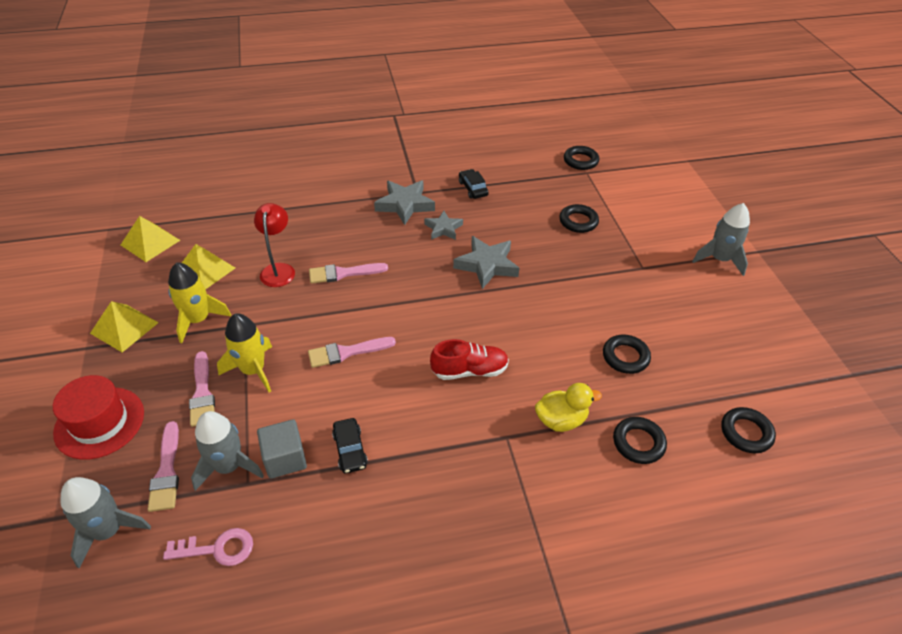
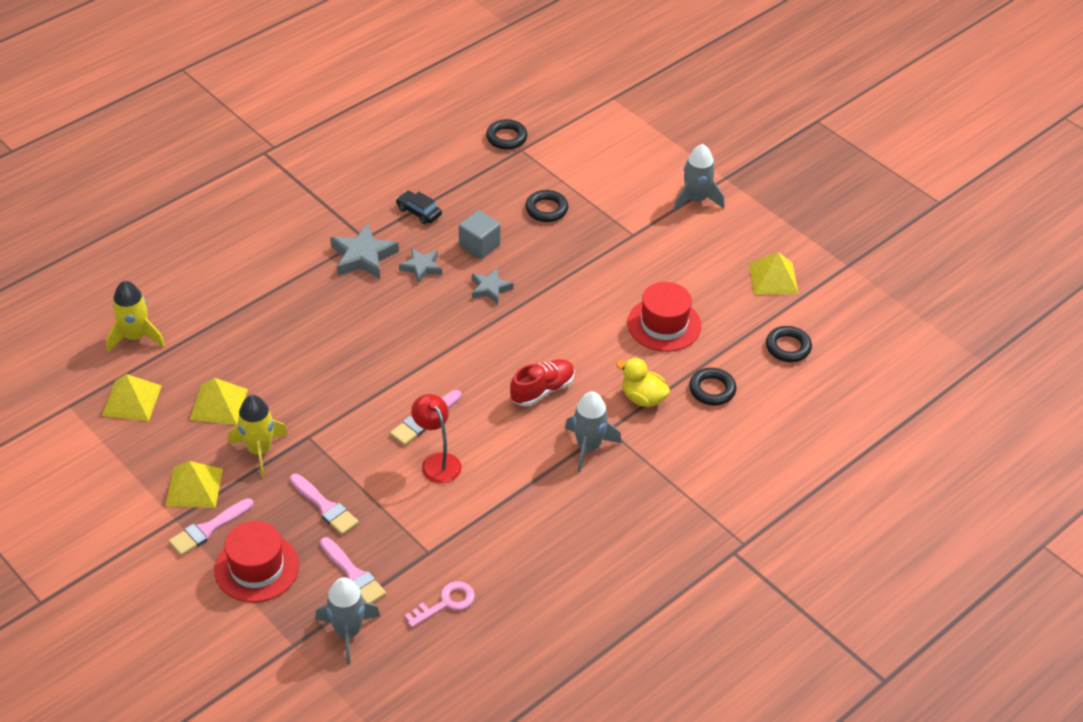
camera: 30 degrees left, 0 degrees up
(229, 466) = (402, 548): grey rocket -> grey rocket (588, 447)
(253, 370) = (353, 470): yellow rocket -> yellow rocket (135, 337)
(279, 269) = (293, 373): red lamp -> red lamp (437, 462)
(285, 459) = (443, 523): grey cube -> grey cube (479, 246)
(343, 273) = (360, 351): pink brush -> pink brush (208, 529)
(350, 450) = (491, 493): black car -> none
(486, 265) = (490, 289): grey star -> grey star, size x0.63
(561, 420) = (643, 398): yellow duck -> yellow duck turned 105 degrees counterclockwise
(625, 357) = (664, 324): black ring -> red hat
(763, 357) = (773, 278): none -> yellow pyramid

